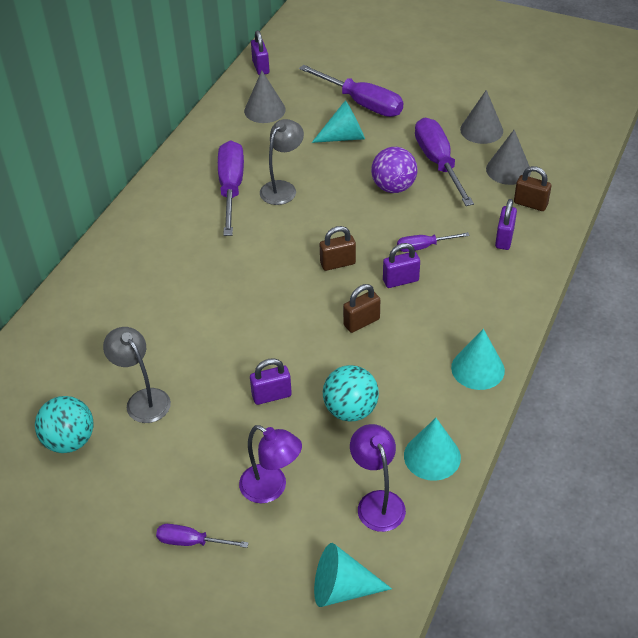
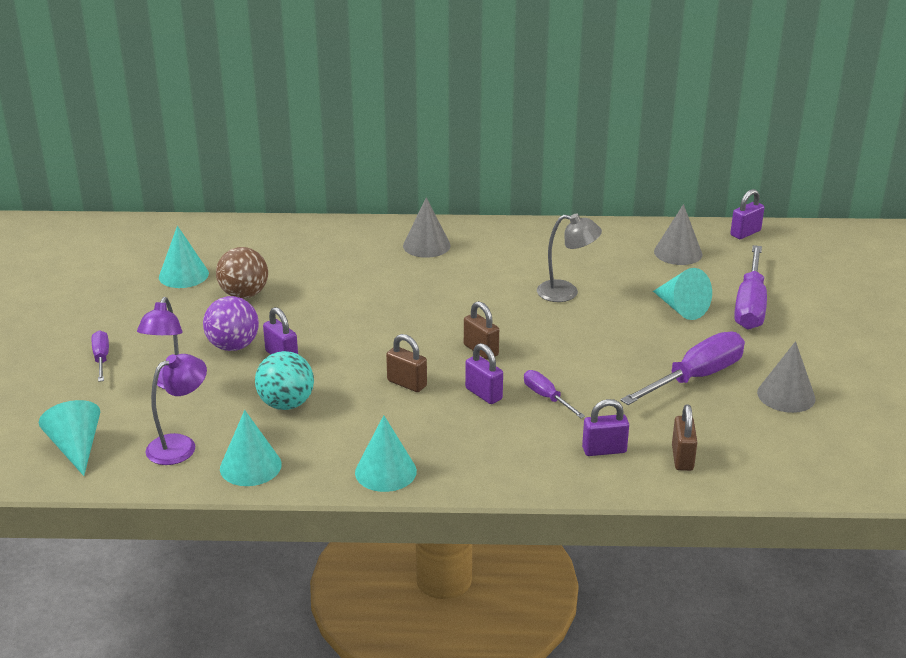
camera: 65 degrees right, 15 degrees down
(70, 441) = (183, 275): turquoise ball -> turquoise cone
(143, 399) = (244, 294): grey lamp -> brown ball
(231, 188) = (542, 265): purple screwdriver -> none
(393, 187) = (626, 357): purple ball -> purple ball (233, 346)
(508, 170) = (730, 429): grey cone -> grey cone (426, 245)

